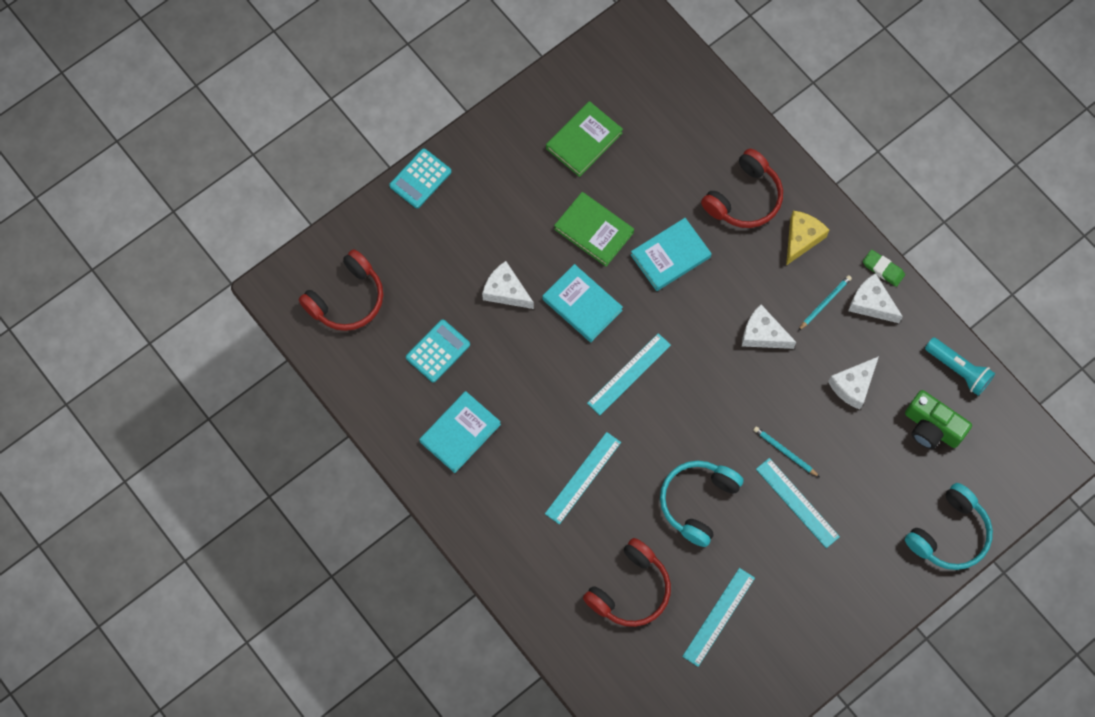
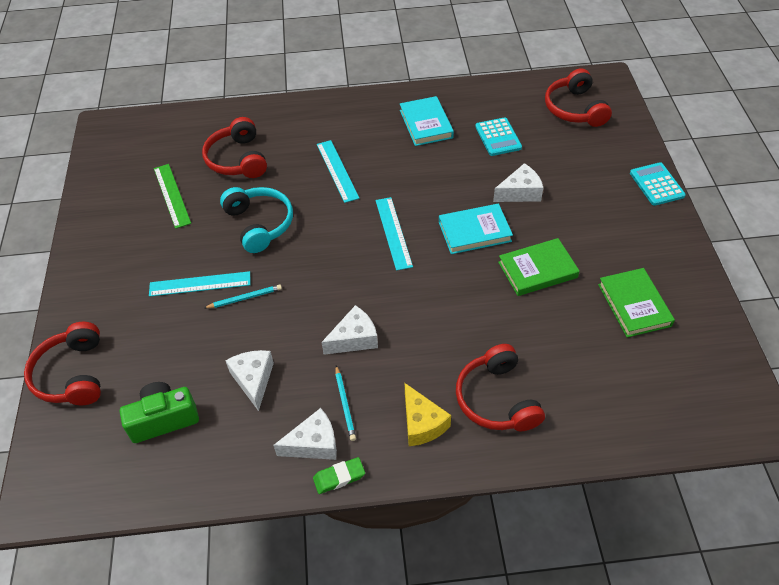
camera: 125 degrees right, 20 degrees down
(670, 256) = (476, 311): turquoise book -> none
(719, 617) = (171, 195): turquoise ruler -> green ruler
(949, 534) = (72, 374): turquoise headphones -> red headphones
(958, 369) = (191, 479): turquoise flashlight -> none

